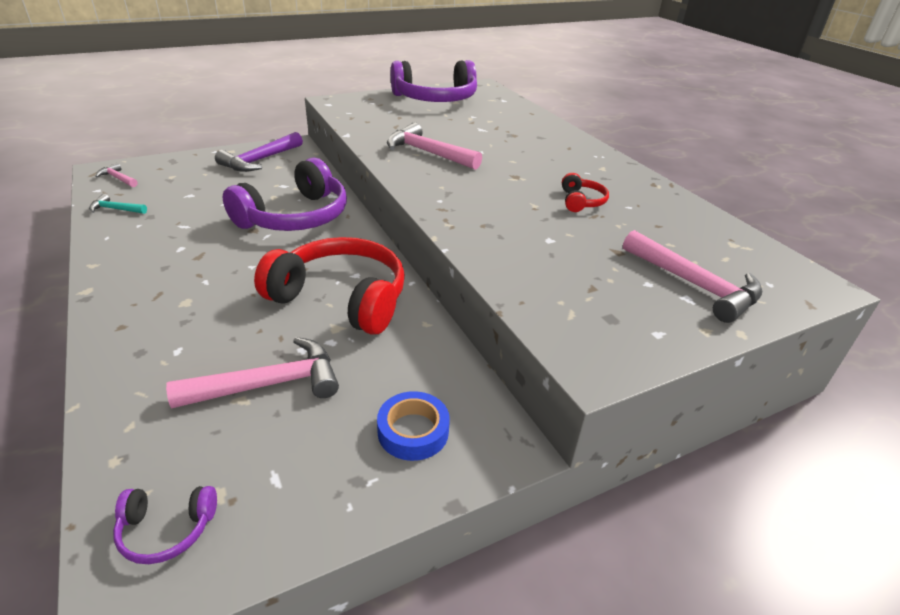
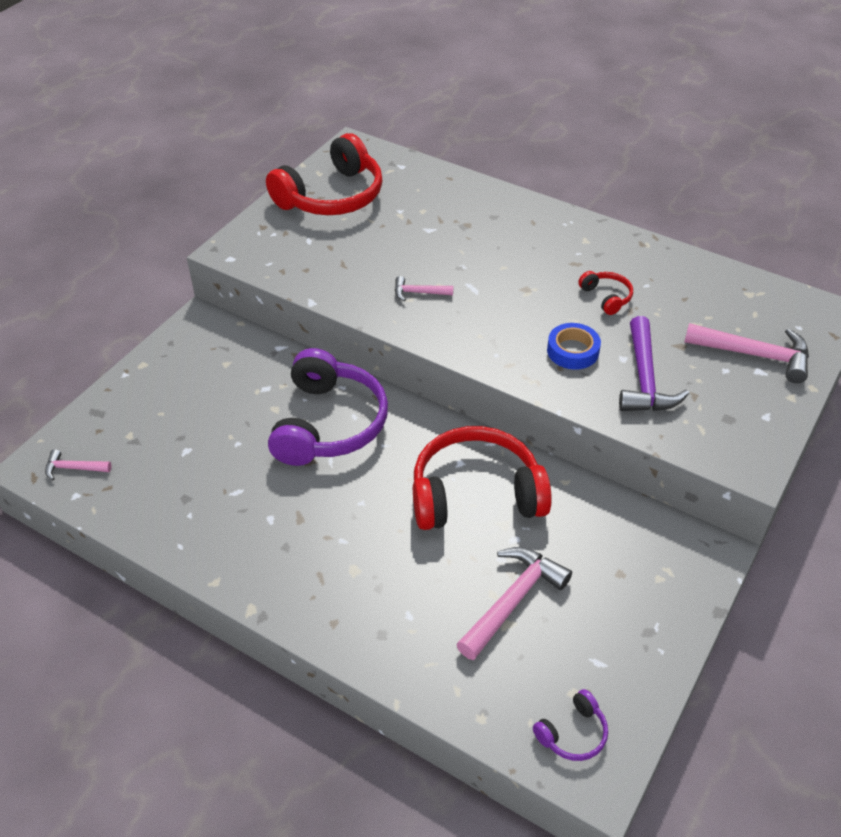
camera: 30 degrees left, 10 degrees up
(116, 209) = (136, 509): turquoise hammer -> none
(260, 160) = (194, 363): purple hammer -> purple hammer (644, 378)
(413, 431) = (646, 577): blue tape -> blue tape (572, 351)
(428, 153) = (419, 293): pink hammer -> pink hammer, size x0.52
(435, 99) = (332, 196): purple headphones -> red headphones

